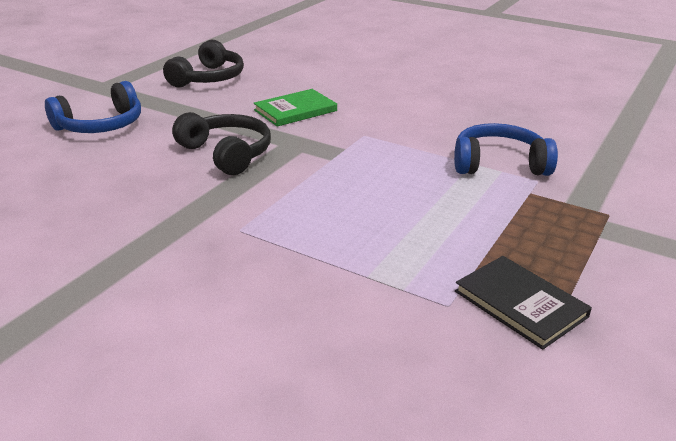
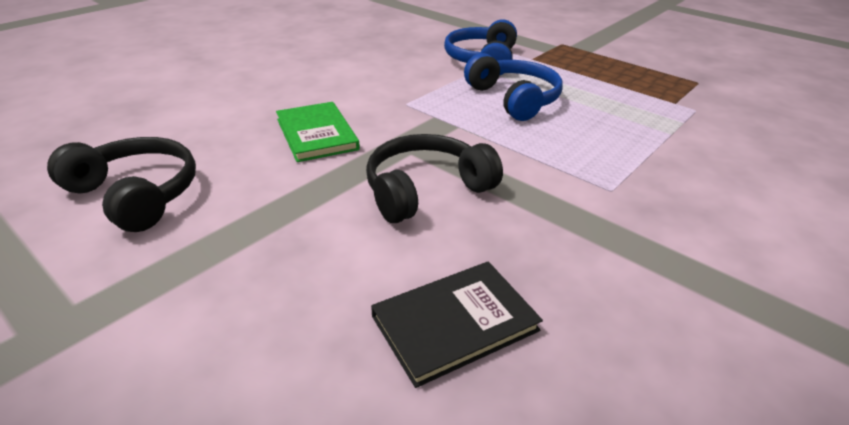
camera: 80 degrees left, 5 degrees up
(101, 125) = (267, 320): blue headphones -> blue headphones (514, 99)
(520, 304) = (683, 88): black book -> black book (455, 323)

